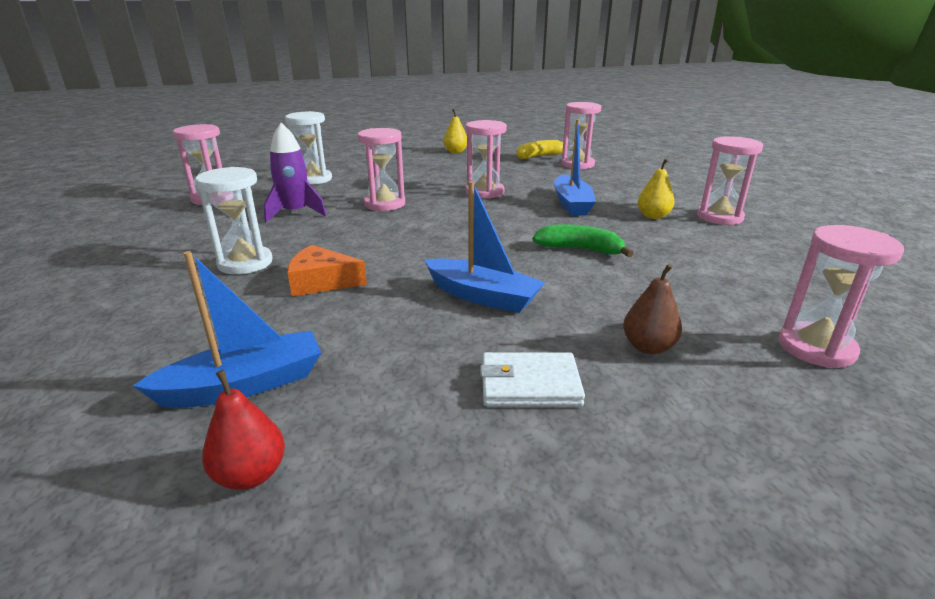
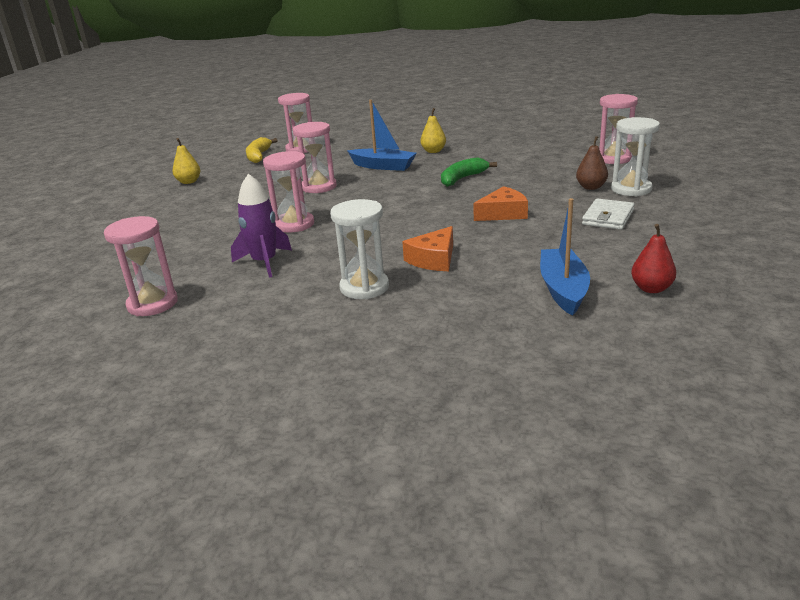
camera: 60 degrees left, 0 degrees up
(313, 179) = (168, 249): white hourglass -> white hourglass (631, 189)
(482, 296) = (503, 213): blue boat -> orange cheese
(719, 217) = (454, 137): pink hourglass -> none

